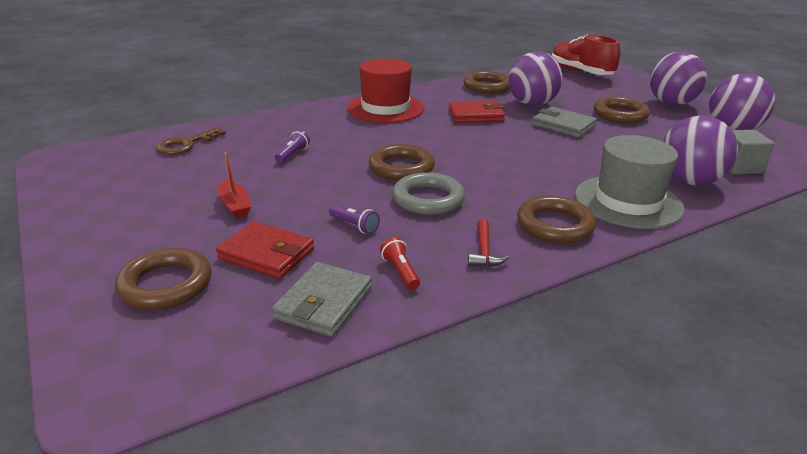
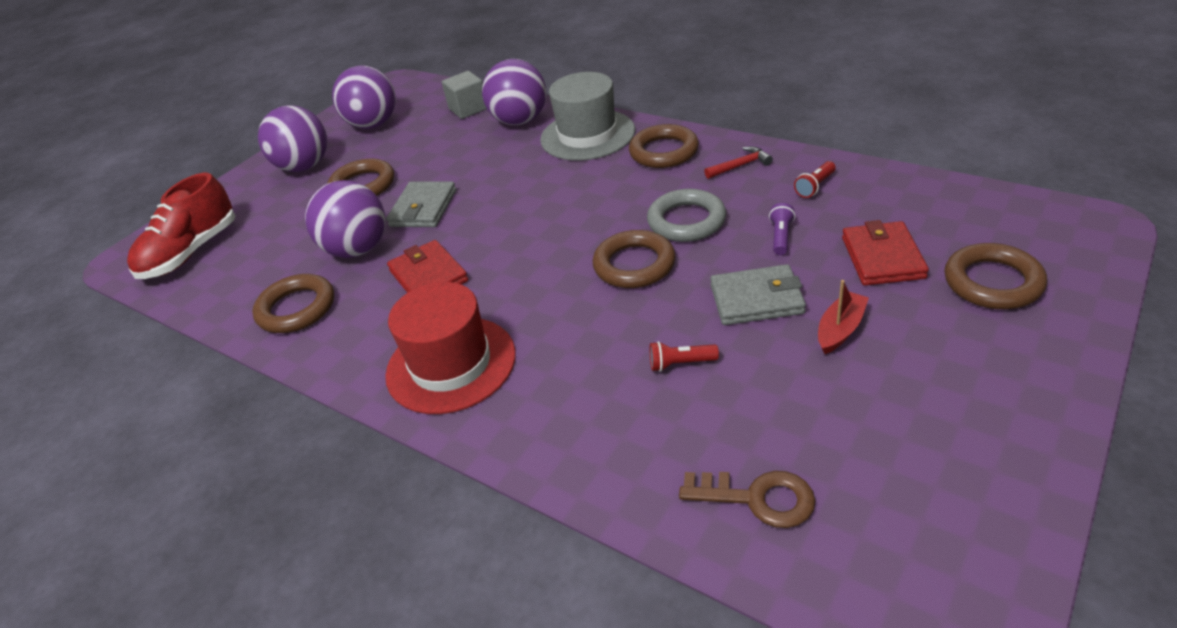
camera: 110 degrees left, 10 degrees up
(292, 154) = (680, 363): purple flashlight -> red flashlight
(324, 303) = (895, 199): grey wallet -> grey wallet (756, 299)

